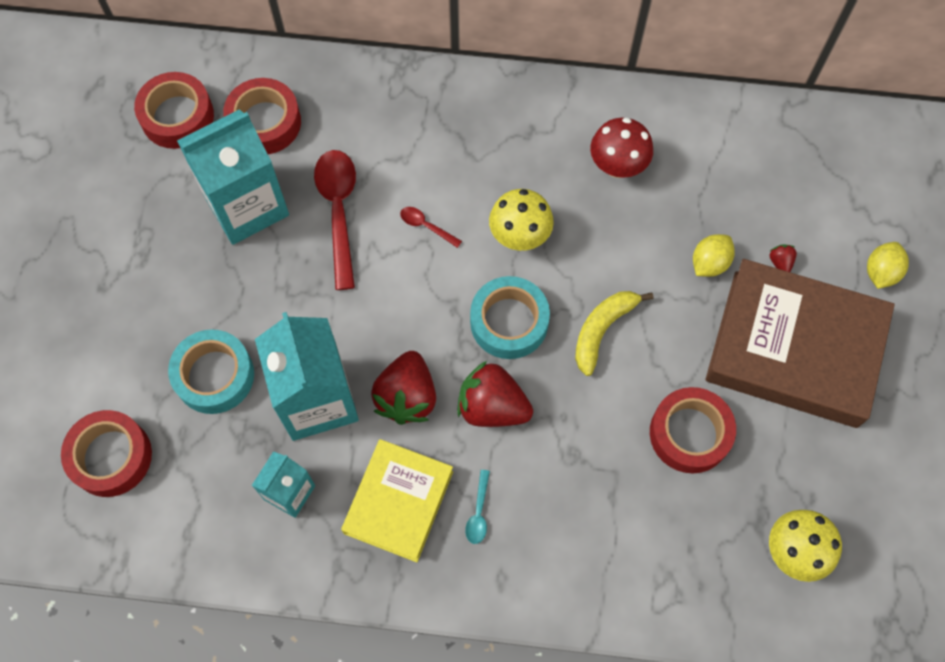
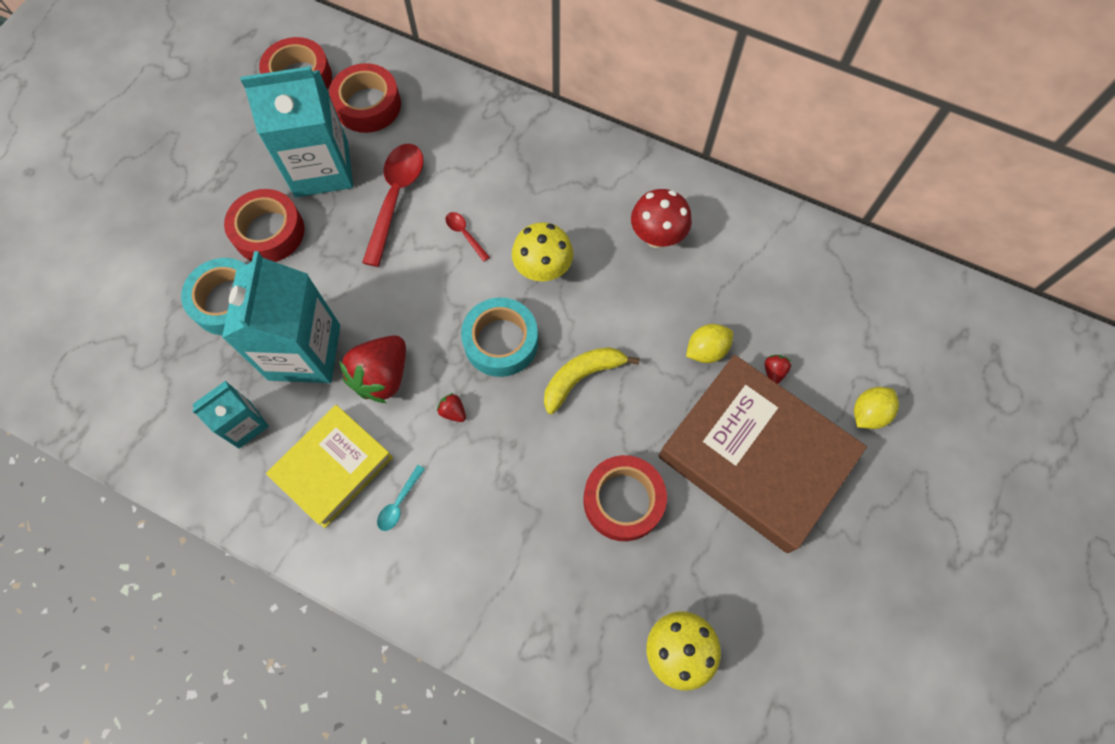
camera: 20 degrees right, 0 degrees up
(111, 456) = (113, 340): red tape -> red tape (269, 232)
(492, 407) = (453, 412): red strawberry -> red strawberry, size x0.43

